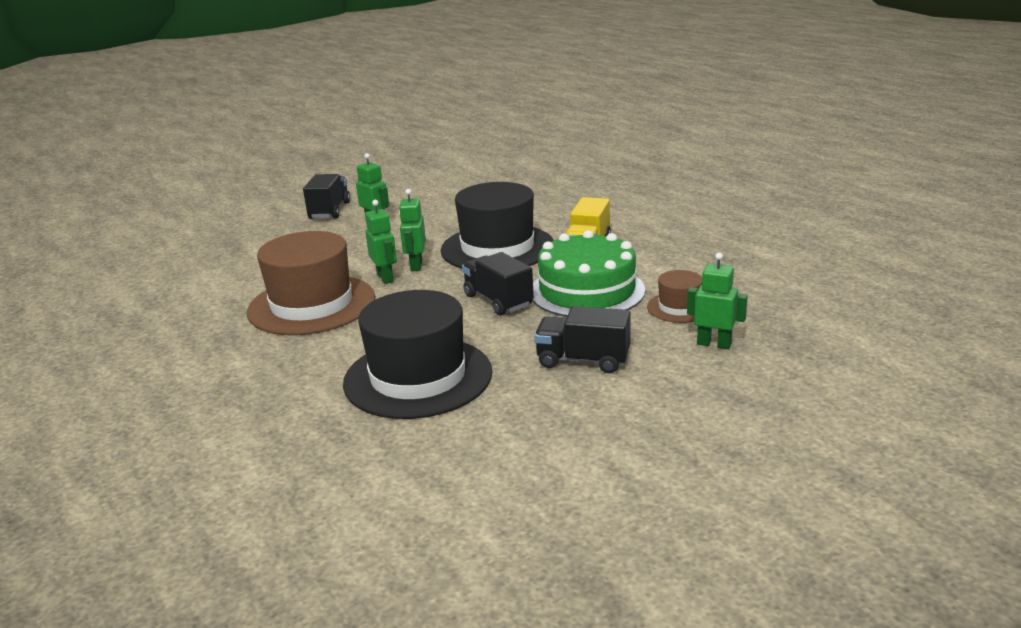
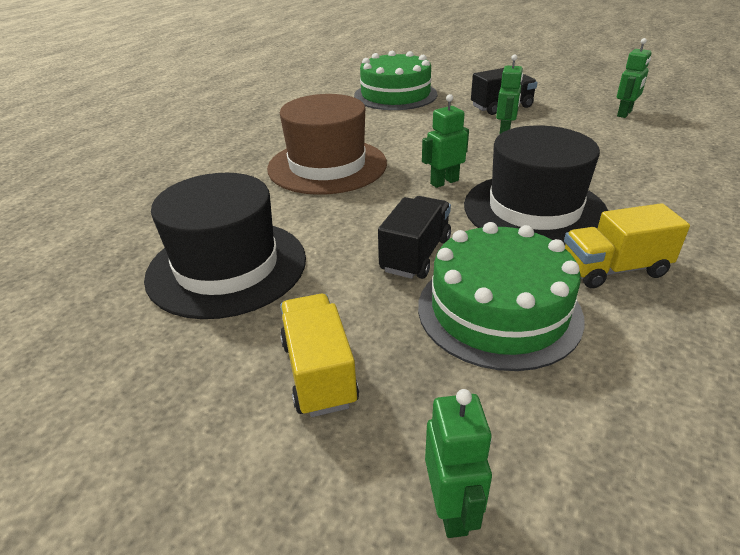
camera: 60 degrees right, 10 degrees up
(217, 243) = (395, 95): none -> green cake
(385, 278) = (405, 177): green robot -> green robot (624, 113)
(583, 360) = (318, 372): black truck -> yellow truck
(679, 307) = (535, 421): brown hat -> none

